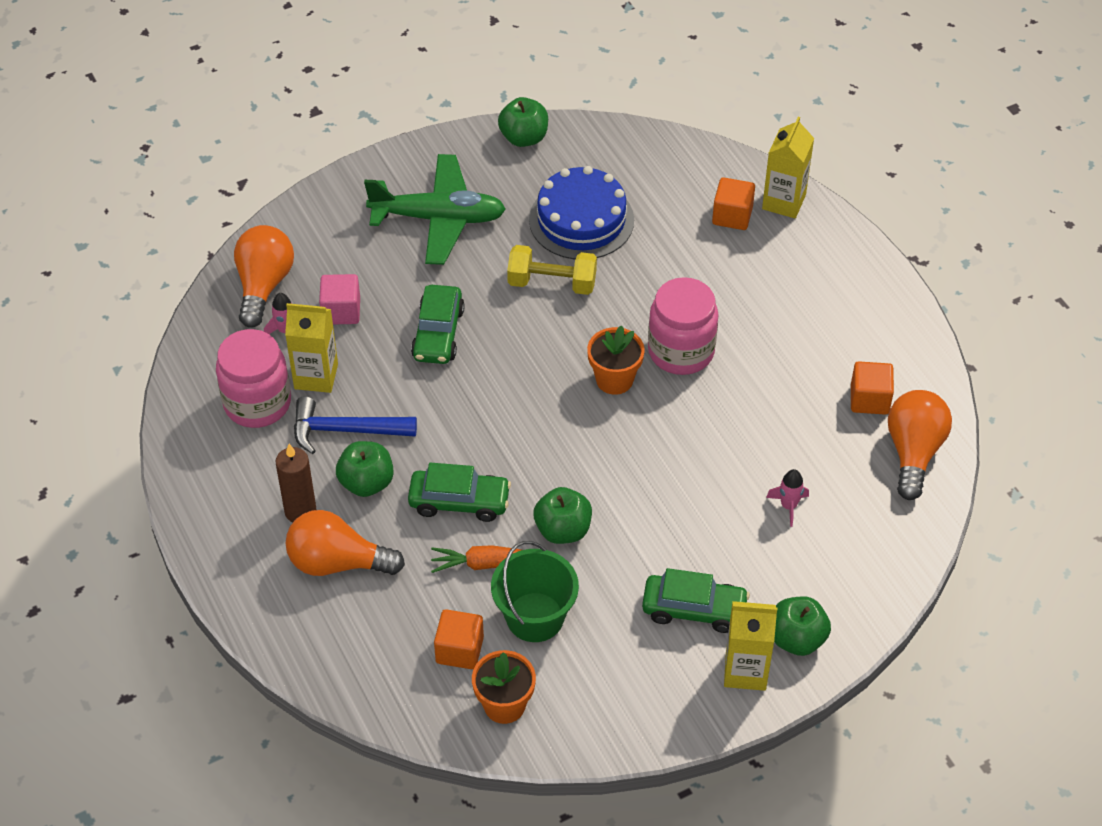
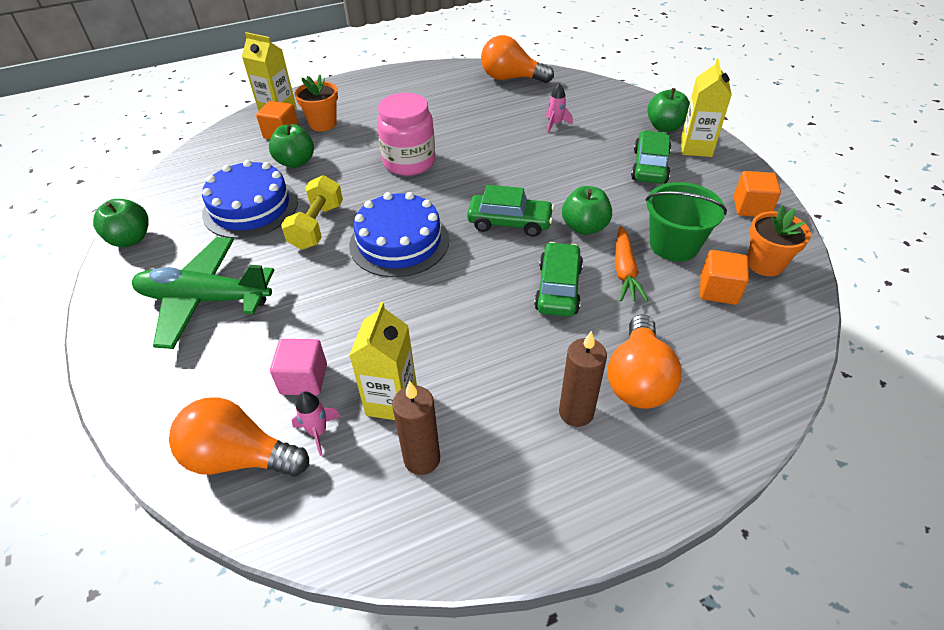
camera: 85 degrees left, 5 degrees down
(257, 403) = (422, 459): pink jar -> brown candle
(345, 430) = (469, 374): blue hammer -> none
(366, 483) = (537, 356): green apple -> green apple (296, 162)
(438, 218) = (205, 300): green plane -> green plane turned 90 degrees counterclockwise
(438, 334) = (356, 301): green car -> green car (509, 222)
(528, 358) = (399, 242): none -> blue cake
(614, 379) = (431, 195): orange flower pot -> orange flower pot (323, 124)
(869, 399) = (466, 90): orange cube -> orange cube (751, 207)

